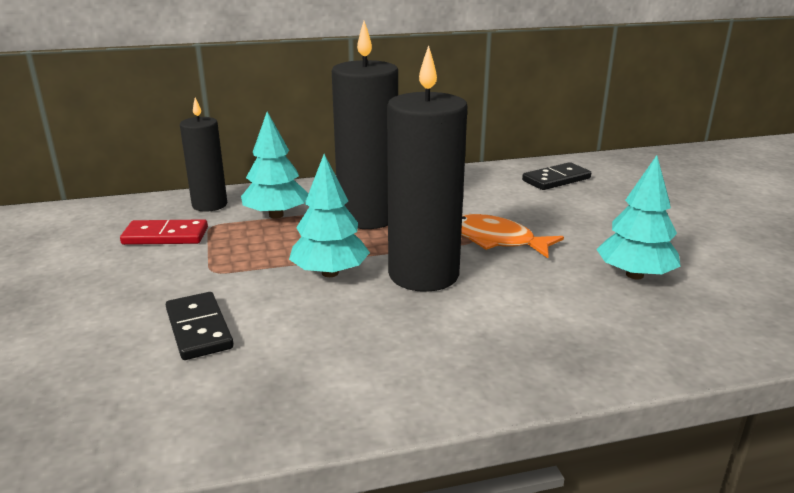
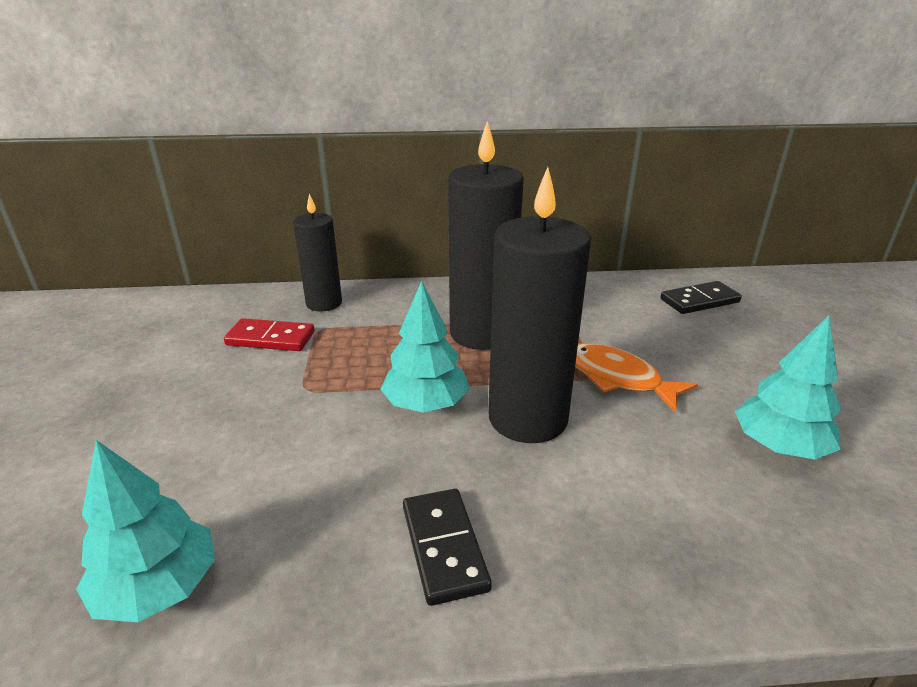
camera: 10 degrees right, 5 degrees up
(198, 329) = (270, 465): black domino -> black domino (444, 547)
(276, 215) = (387, 322): turquoise tree -> turquoise tree (158, 588)

